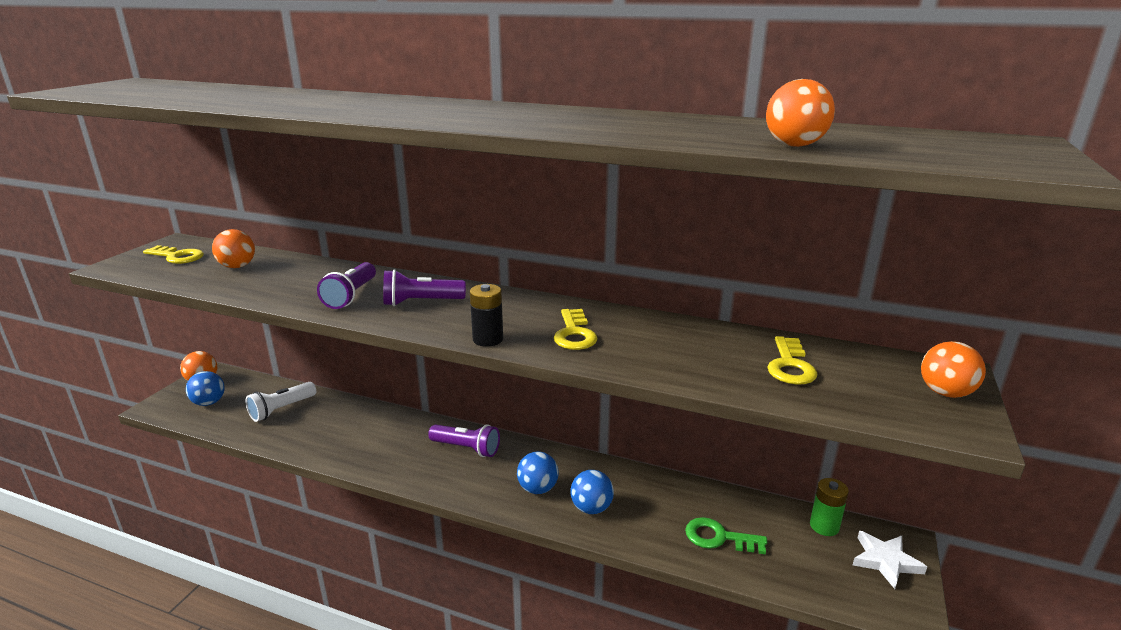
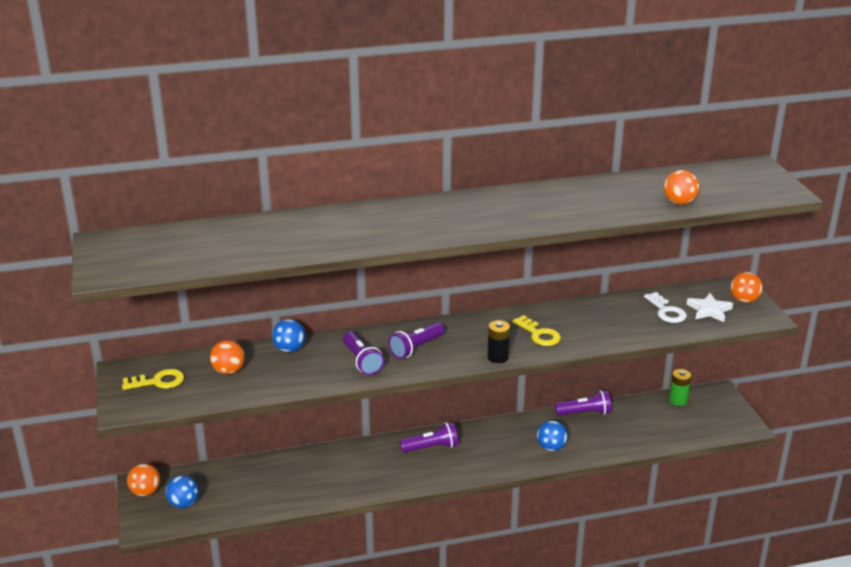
camera: 35 degrees left, 5 degrees up
(282, 409) = (254, 482): white flashlight -> none
(538, 489) = (507, 451): blue ball -> blue ball (289, 349)
(677, 486) = (584, 413): none -> purple flashlight
(719, 537) = (633, 431): green key -> none
(790, 366) = (666, 311): yellow key -> white key
(885, 561) = (719, 406): white star -> white star (709, 310)

